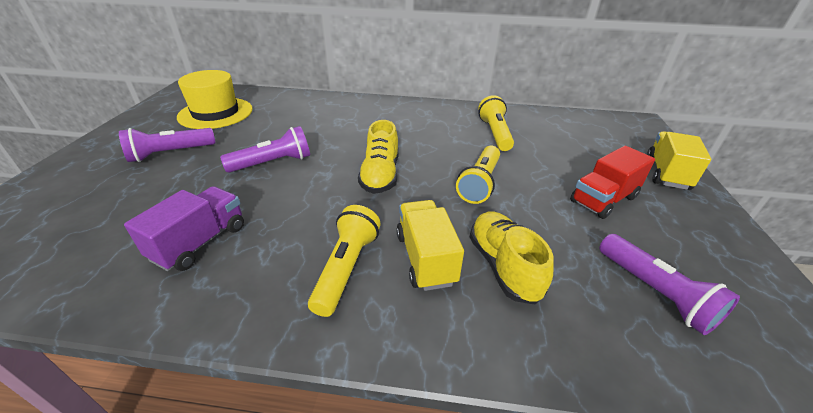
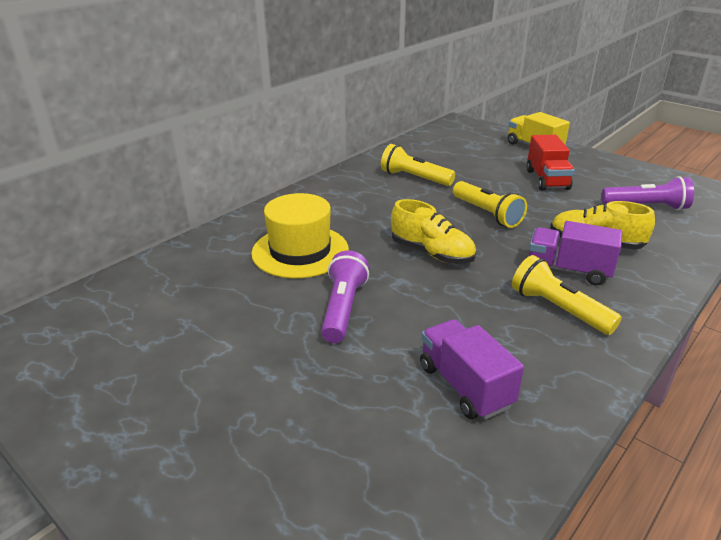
camera: 55 degrees left, 5 degrees down
(170, 153) = (228, 385): purple flashlight -> none
(216, 113) = (141, 327): yellow hat -> yellow hat (300, 251)
(425, 258) = (568, 270): yellow truck -> purple truck

